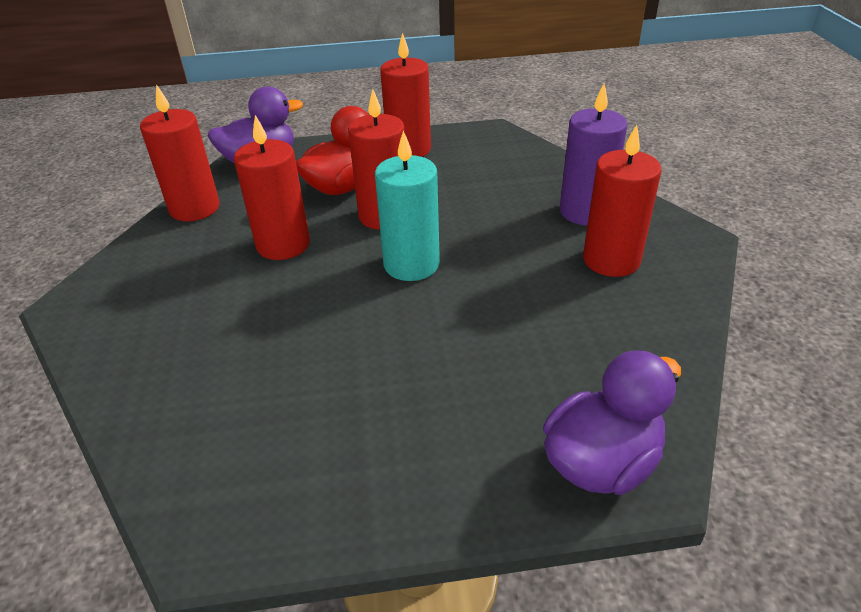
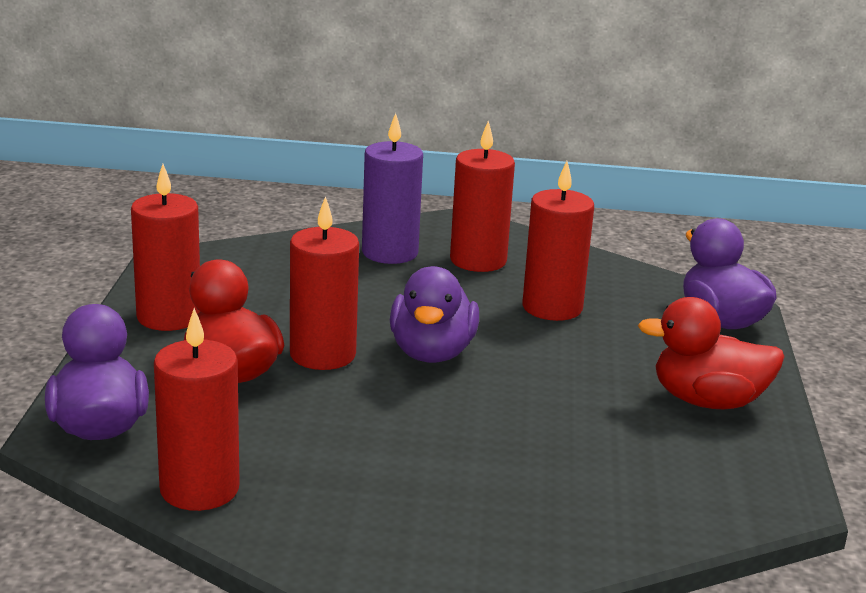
camera: 80 degrees left, 15 degrees down
(283, 244) = (344, 425): red candle -> red candle (552, 307)
(392, 460) = (707, 401): none -> red duck
(411, 264) = (432, 353): turquoise candle -> purple duck

